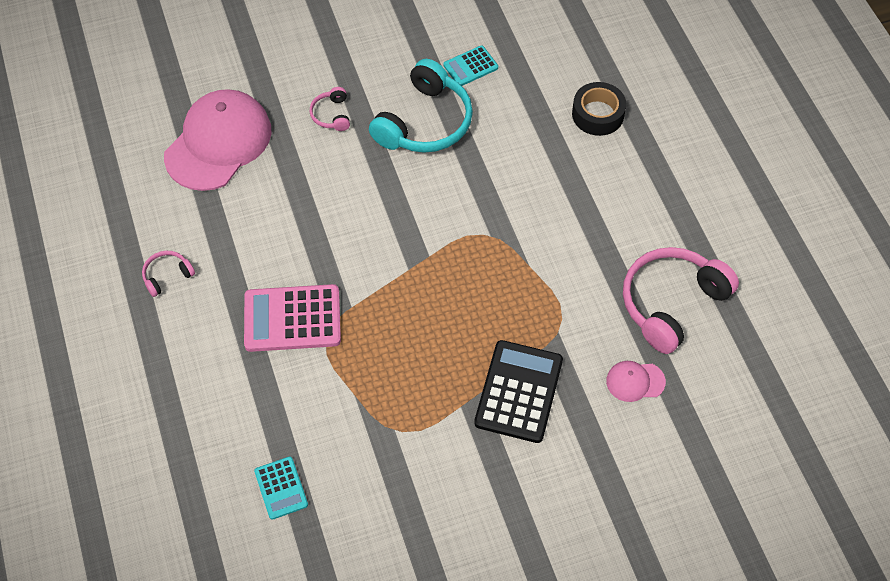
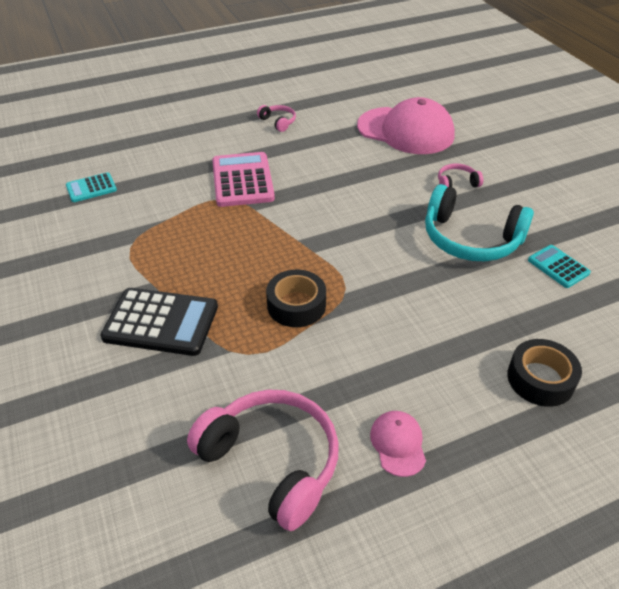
camera: 85 degrees right, 15 degrees down
(504, 276) = (296, 305): none -> black tape
(635, 381) = (164, 423): pink cap -> pink cap (398, 444)

